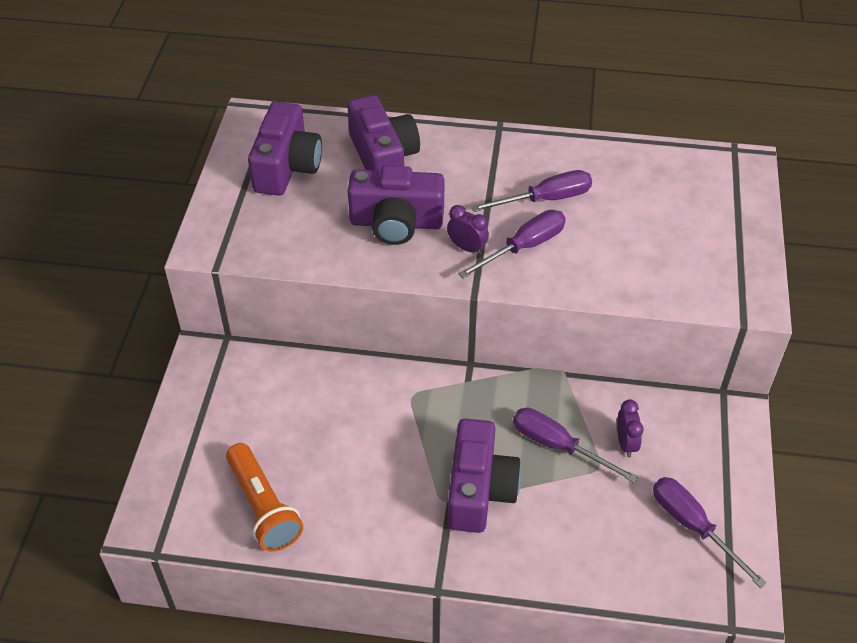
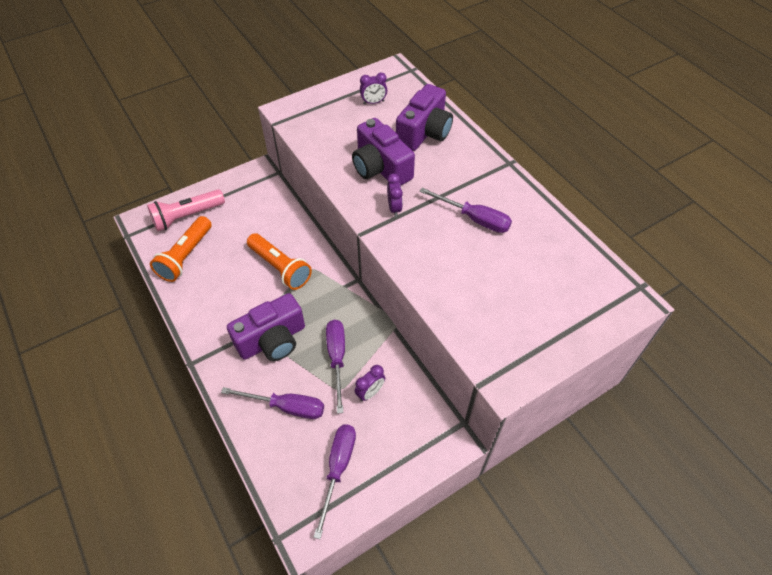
camera: 50 degrees right, 5 degrees up
(196, 470) = (187, 216): none -> pink flashlight
(287, 167) = (373, 102): purple camera -> purple clock
(381, 423) = (280, 267): none -> orange flashlight
(524, 247) = (423, 233): purple screwdriver -> purple screwdriver (286, 407)

